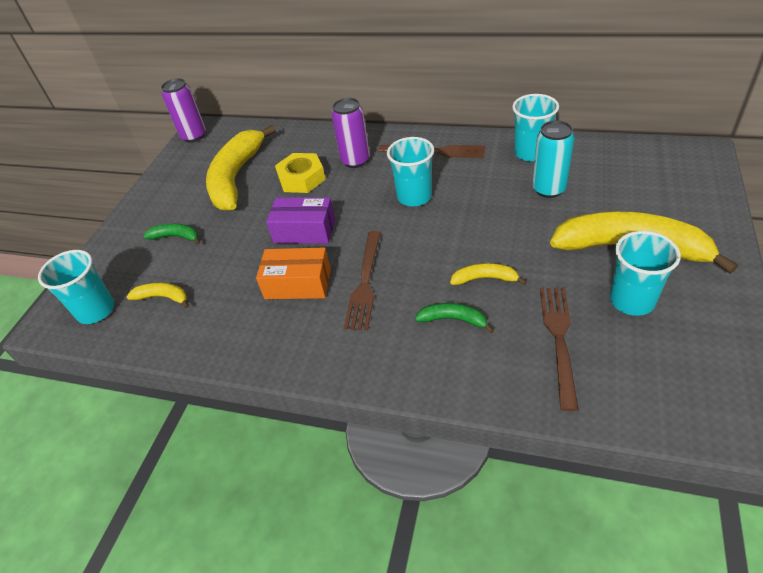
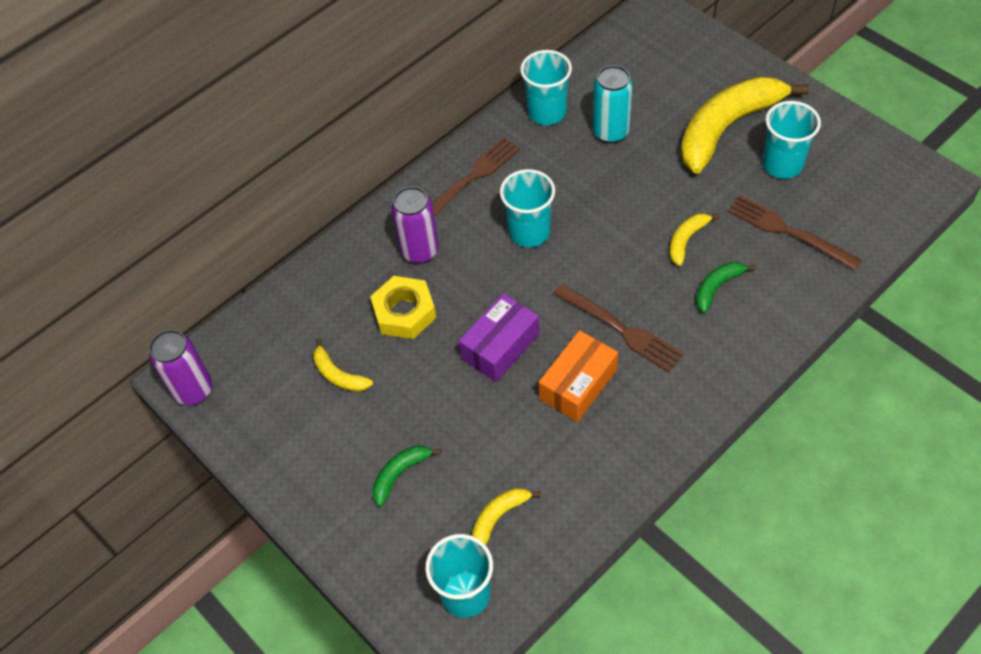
camera: 60 degrees left, 10 degrees up
(236, 177) = (338, 375): yellow banana -> yellow banana, size x0.44

